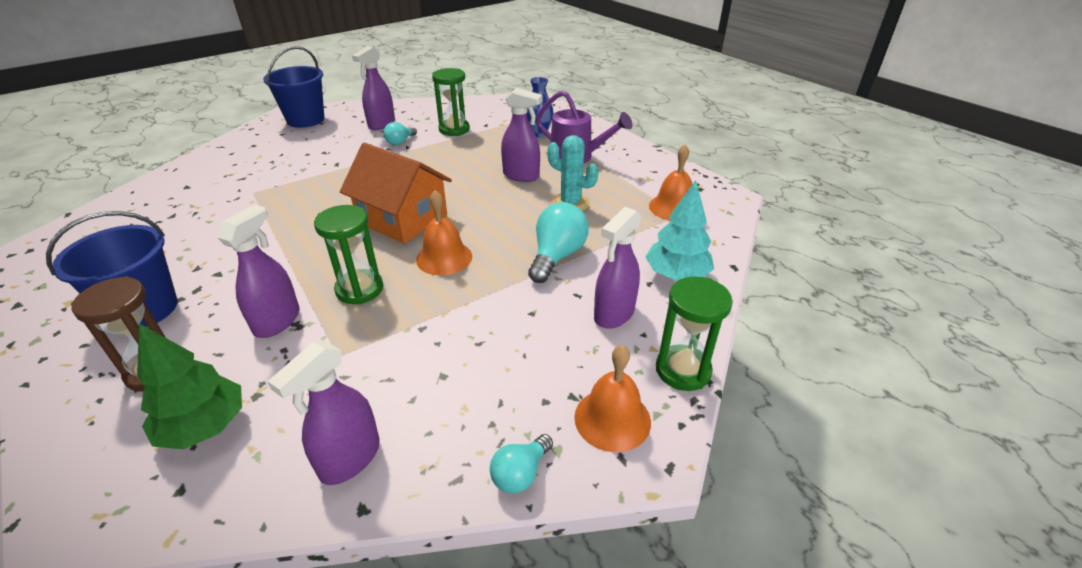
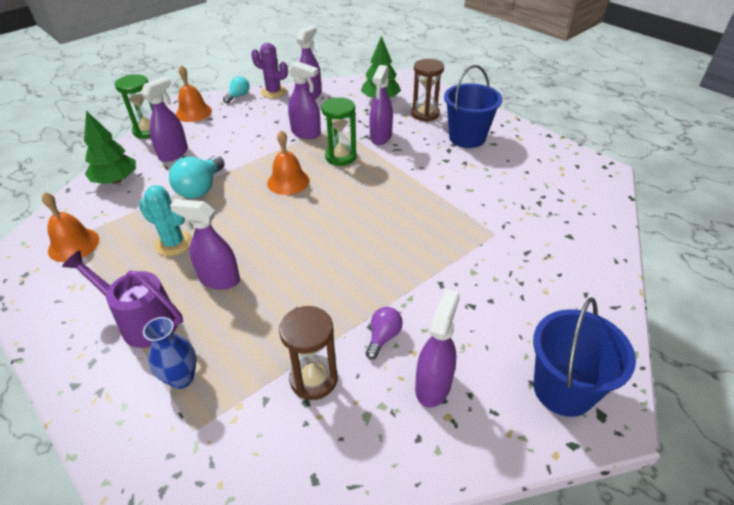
camera: 175 degrees right, 5 degrees up
(395, 340) = (306, 133): none -> purple spray bottle
(400, 142) = (383, 337): turquoise light bulb -> purple light bulb
(402, 219) = (332, 213): orange house -> none
(434, 484) = (273, 92): none -> purple cactus
(454, 129) = (314, 379): green hourglass -> brown hourglass
(676, 275) = (116, 180): turquoise tree -> green tree

